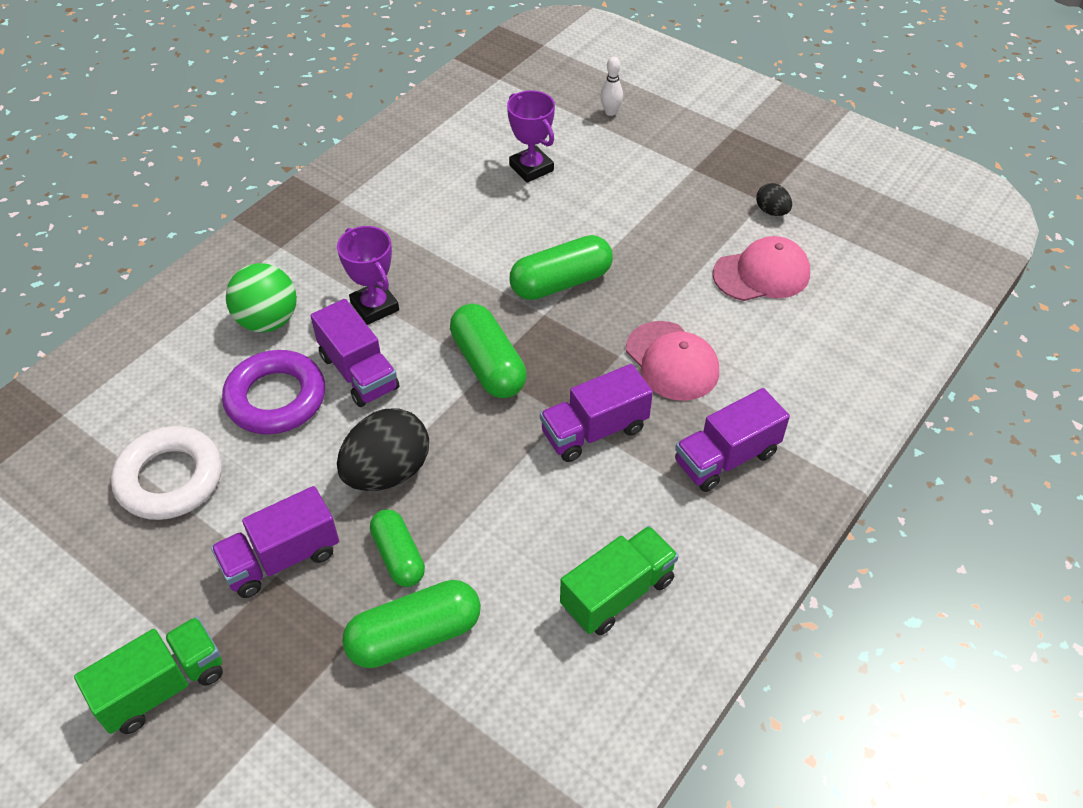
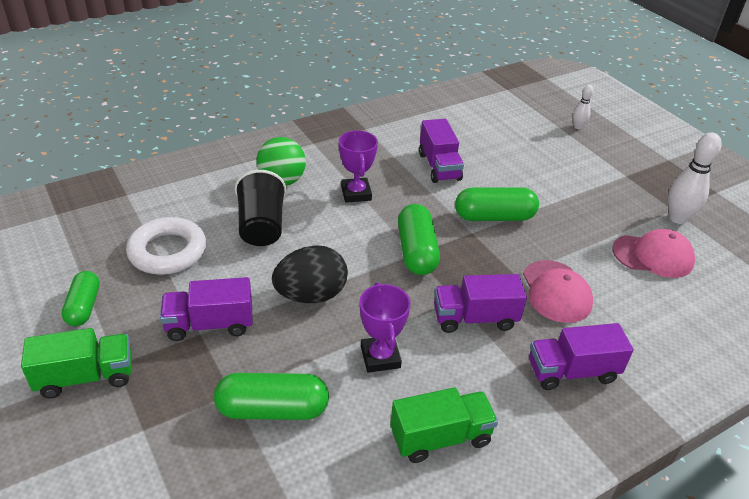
camera: 20 degrees right, 10 degrees down
(276, 398) = (261, 226): purple ring -> black cup
(359, 372) = (324, 228): purple truck -> purple truck (439, 166)
(398, 556) = (289, 351): green capsule -> green capsule (84, 307)
(531, 168) = (505, 144): purple trophy -> purple trophy (380, 357)
(771, 211) = (677, 218): black egg -> white bowling pin

